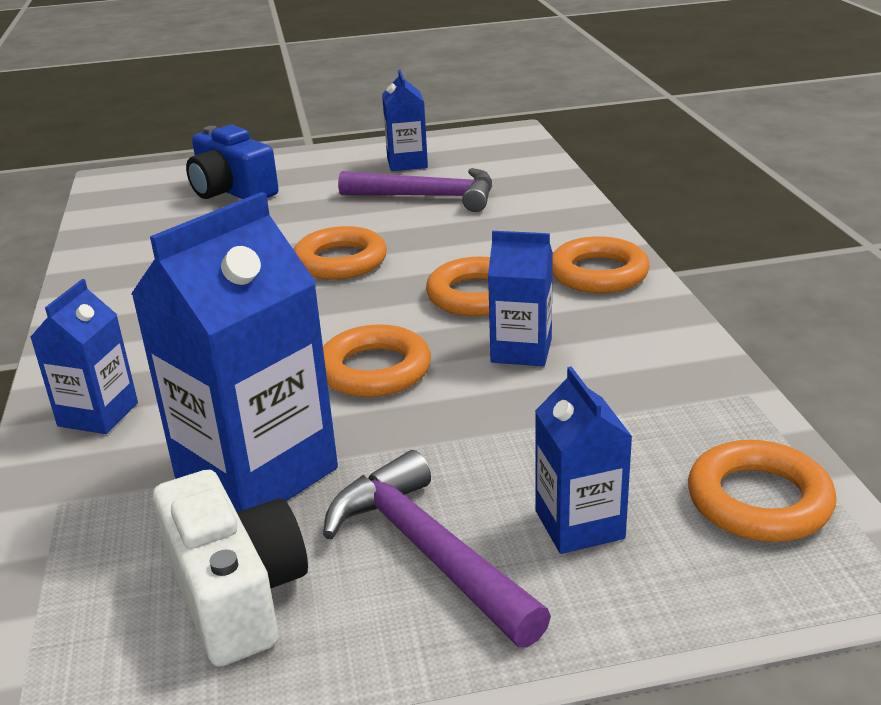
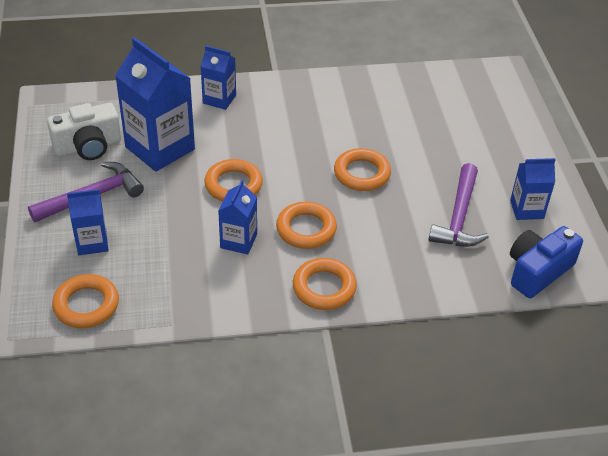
camera: 90 degrees right, 15 degrees up
(232, 191) = (478, 124): blue camera -> blue camera (537, 271)

